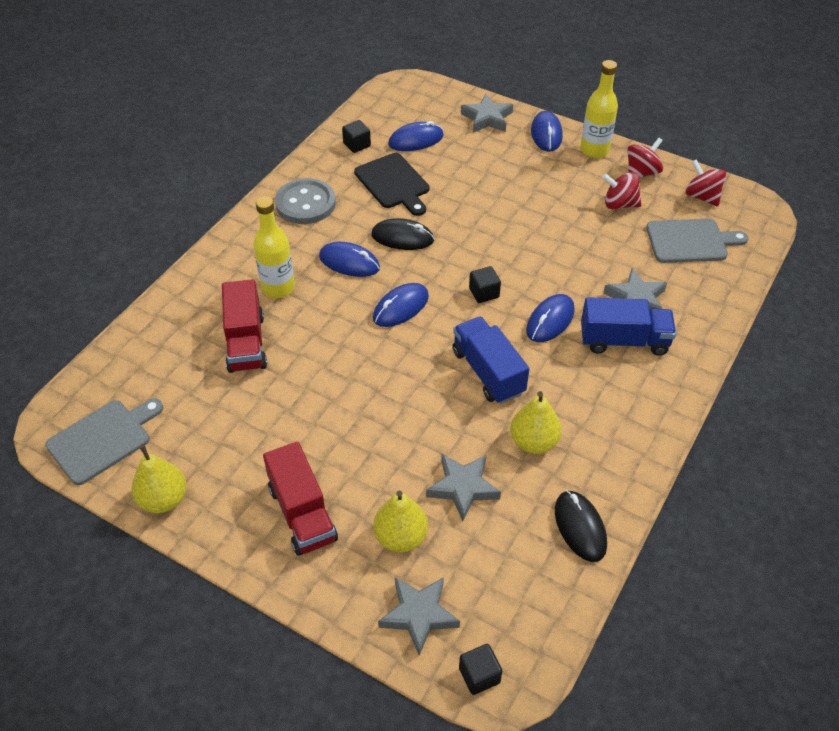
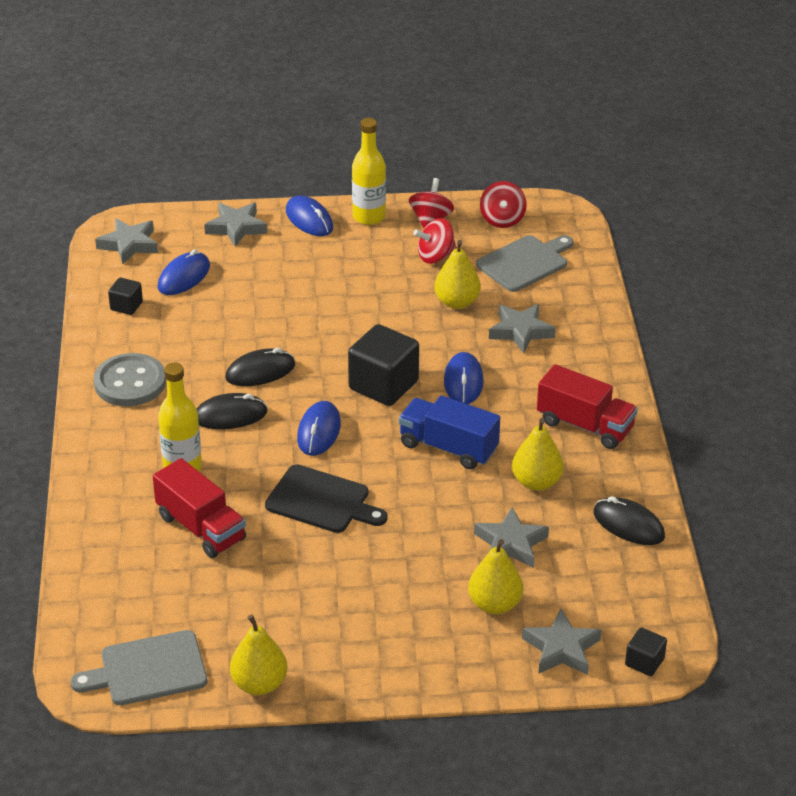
camera: 35 degrees left, 10 degrees down
(103, 439) = (148, 669): grey cutting board -> grey cutting board turned 120 degrees counterclockwise
(302, 513) = (395, 630): red truck -> red truck (585, 425)
(349, 262) = (230, 415): blue mouse -> black mouse
(393, 183) = (202, 326): black cutting board -> black cutting board (322, 501)
(401, 100) = (129, 244): none -> grey star
(484, 293) = (383, 385): black cube -> black cube, size x1.99
(603, 250) = (456, 302): none -> yellow pear
(624, 341) = (540, 369): blue truck -> none
(702, 196) = (502, 220): red spinning top -> red spinning top turned 105 degrees counterclockwise

